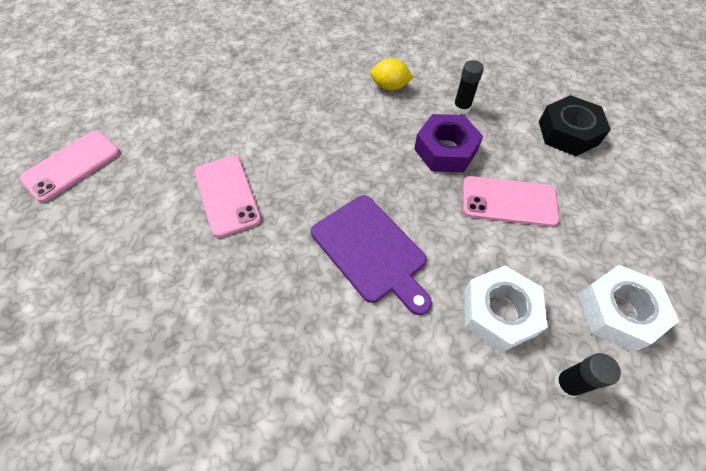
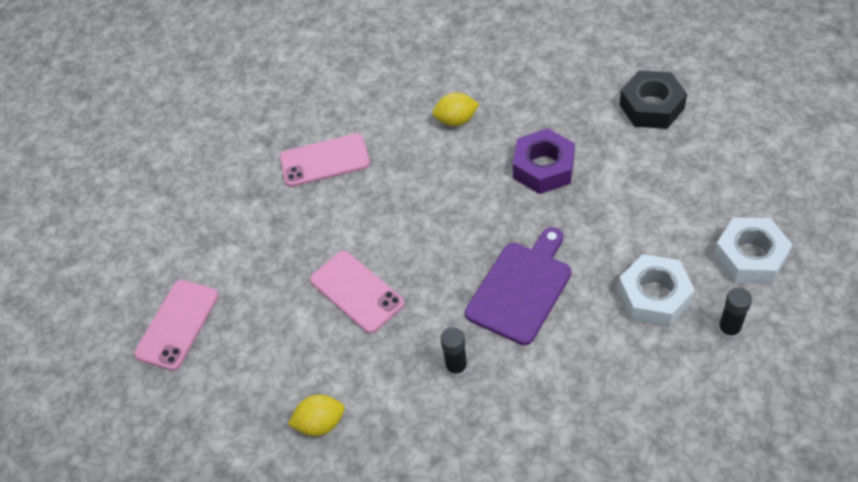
camera: 15 degrees left, 5 degrees down
(119, 304) = (320, 423): none -> yellow lemon
(371, 250) = (521, 288): purple cutting board -> purple cutting board turned 90 degrees counterclockwise
(461, 107) = (539, 117): black glue stick -> black glue stick (456, 367)
(509, 201) = (623, 196): pink phone -> pink phone (324, 161)

